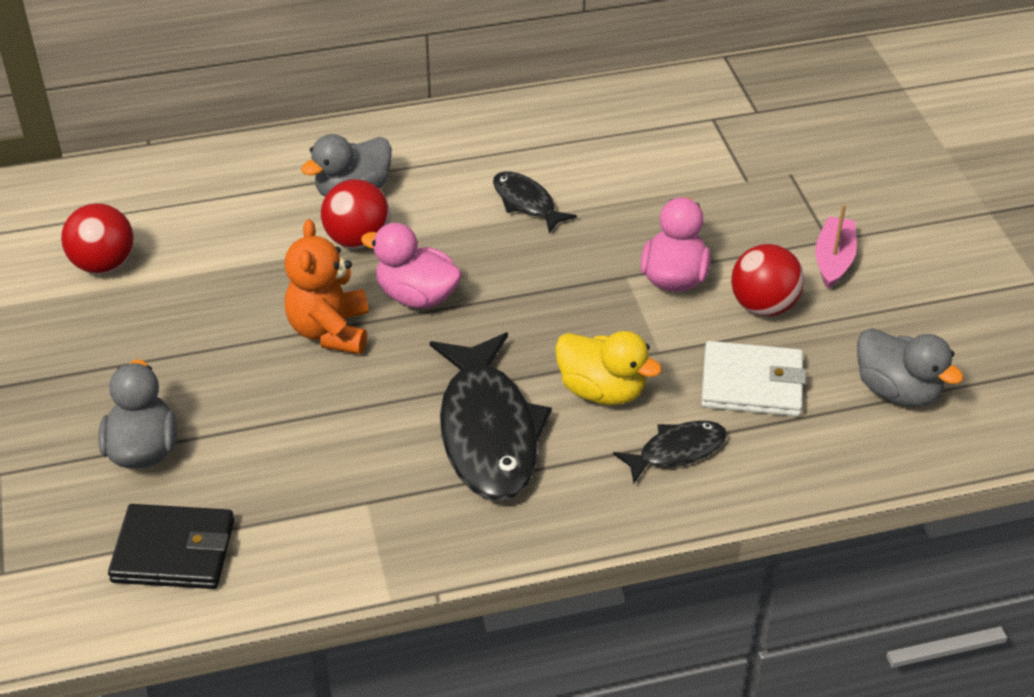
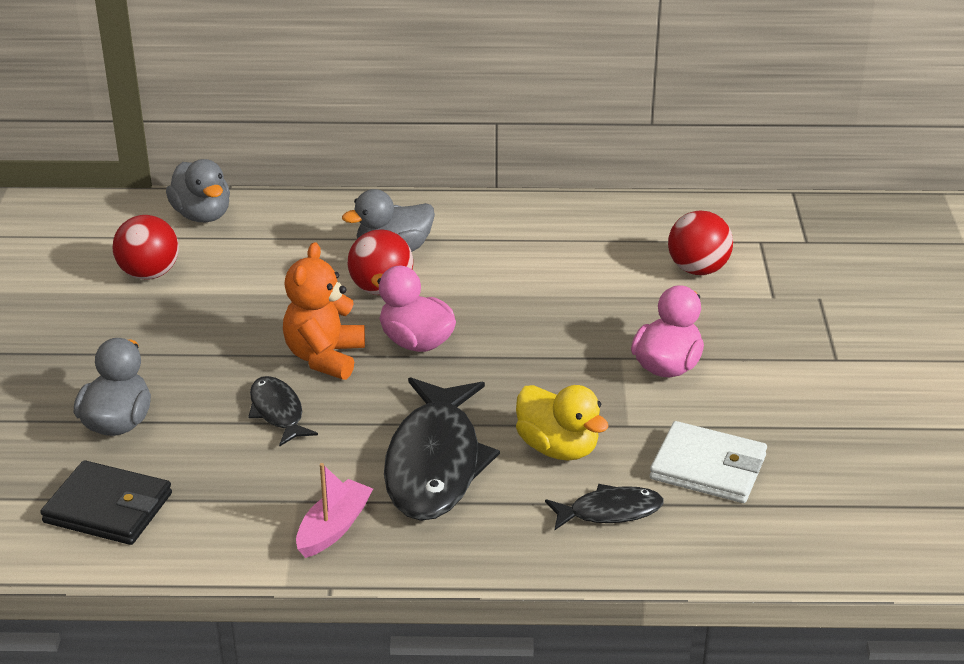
camera: 15 degrees right, 10 degrees down
(526, 203) = (550, 283): black fish -> black fish (277, 412)
(763, 306) = (747, 404): red ball -> red ball (698, 269)
(833, 260) = (833, 376): pink boat -> pink boat (334, 528)
(897, 390) = (854, 499): grey duck -> grey duck (202, 215)

